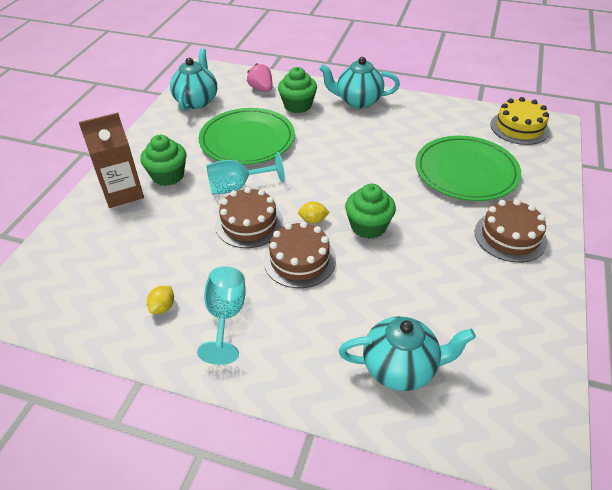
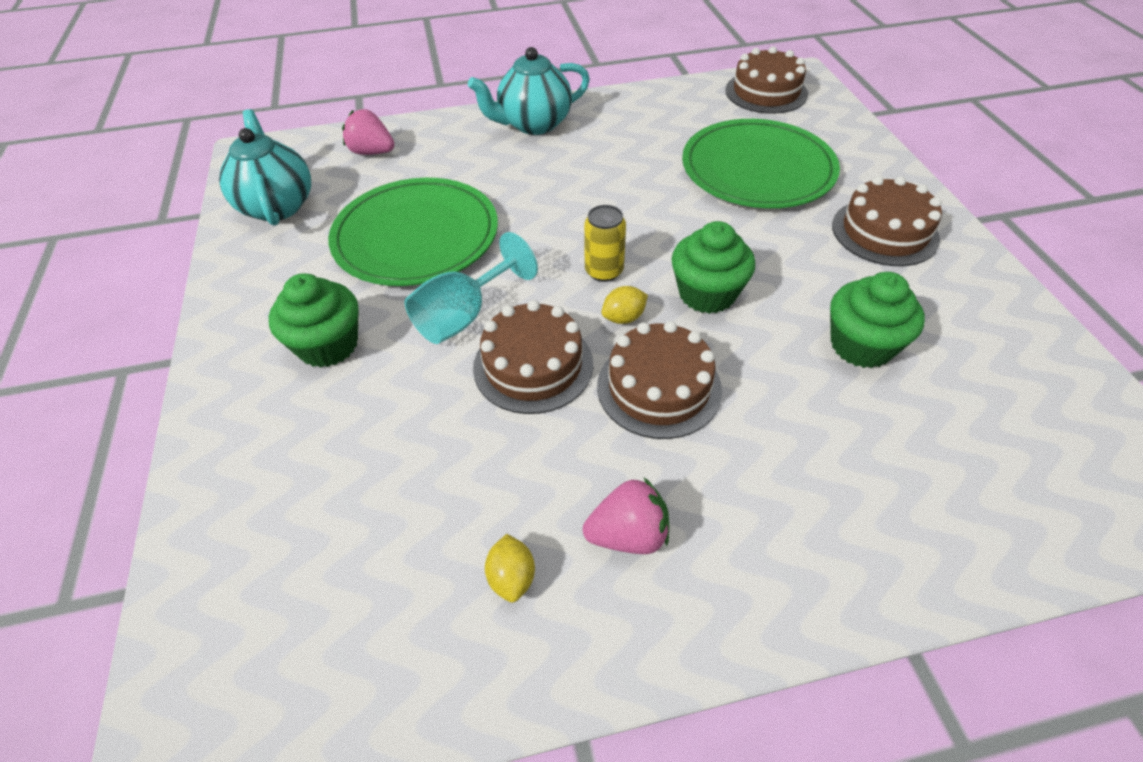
camera: 30 degrees left, 5 degrees up
(123, 193) = (266, 409): brown carton -> none
(226, 316) = (628, 534): turquoise goblet -> pink strawberry
(298, 105) = (451, 158): green cupcake -> green cupcake (861, 345)
(324, 193) = (604, 271): none -> yellow can
(401, 368) = (934, 478): turquoise teapot -> none
(519, 127) = (766, 92): yellow cake -> brown cake

